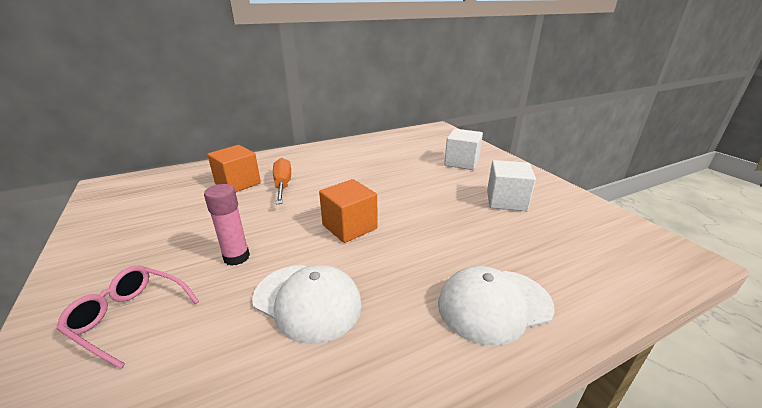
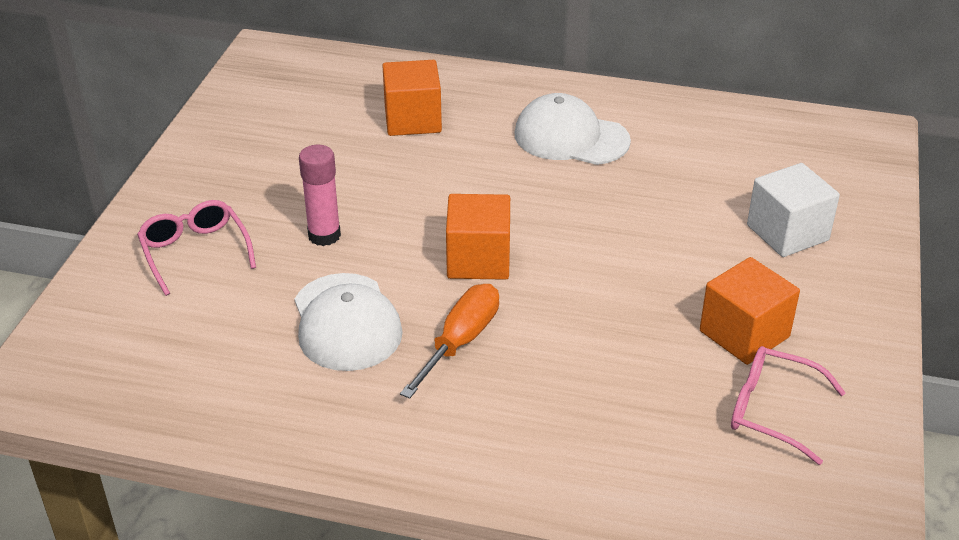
camera: 40 degrees right, 10 degrees up
(283, 185) = (465, 149): orange screwdriver -> orange screwdriver (460, 341)
(494, 305) = (517, 434): white cap -> white cap (571, 137)
(506, 201) = (744, 334): white cube -> orange cube
(566, 223) = (773, 411): none -> pink glasses

